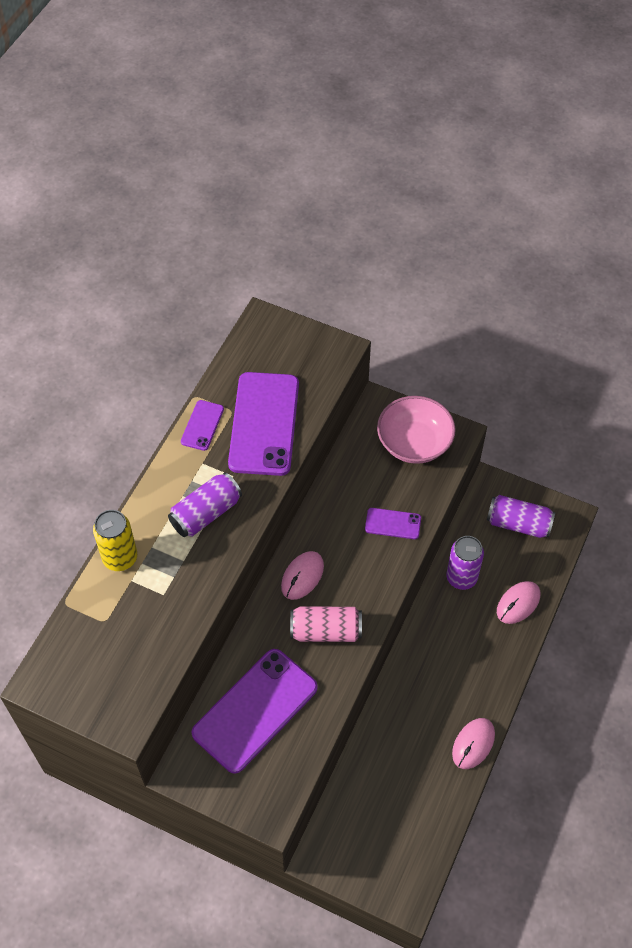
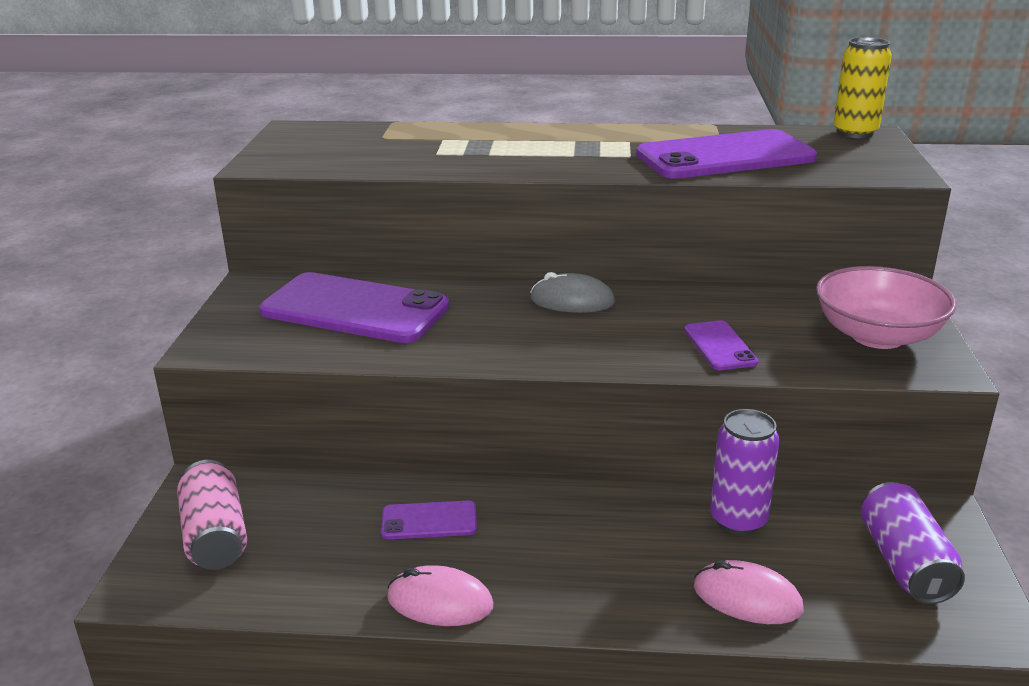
camera: 70 degrees right, 30 degrees down
(120, 558) = (467, 131): yellow can -> yellow can (855, 133)
(202, 425) = (680, 133): purple phone -> purple phone (429, 521)
(206, 513) = (563, 152): purple can -> none
(302, 576) = (572, 301): pink mouse -> grey mouse
(325, 631) = (501, 331): pink can -> pink can (215, 536)

